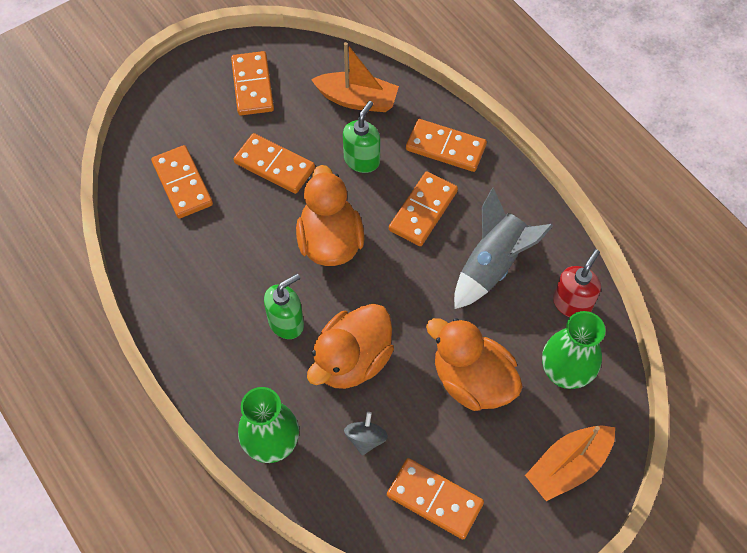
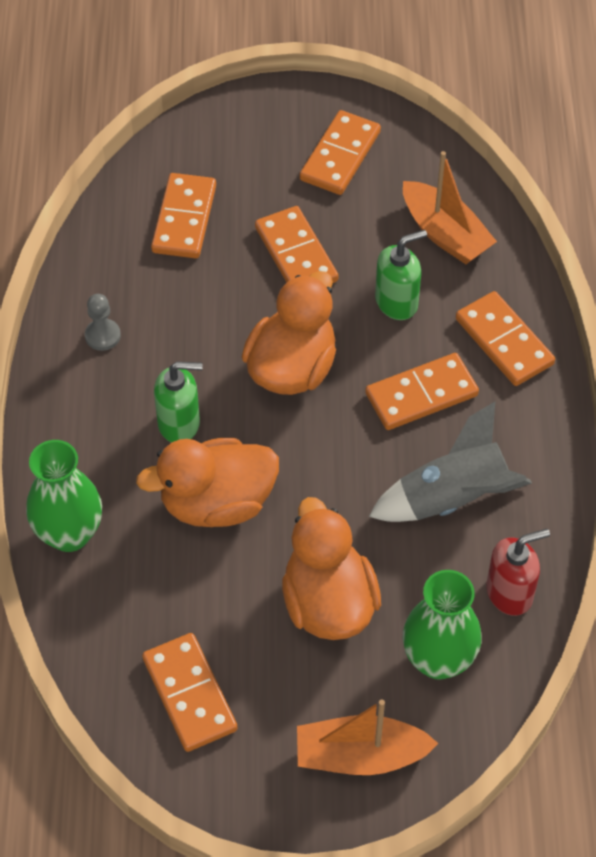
camera: 35 degrees right, 5 degrees down
(189, 295) = (102, 336): none -> grey pawn
(366, 439) = (167, 589): grey spinning top -> none

